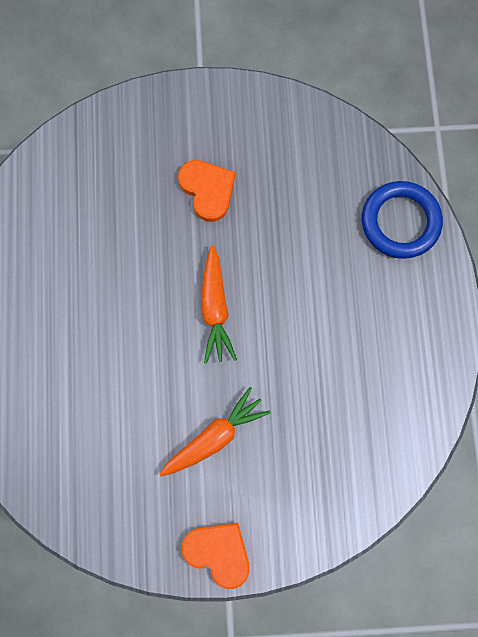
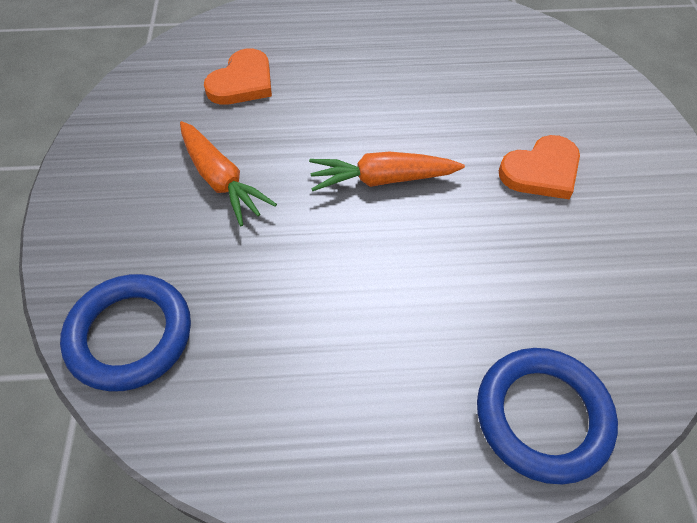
camera: 90 degrees right, 20 degrees down
(218, 552) = (84, 184): orange heart -> orange heart (242, 82)
(356, 484) = (130, 335): none -> blue ring

